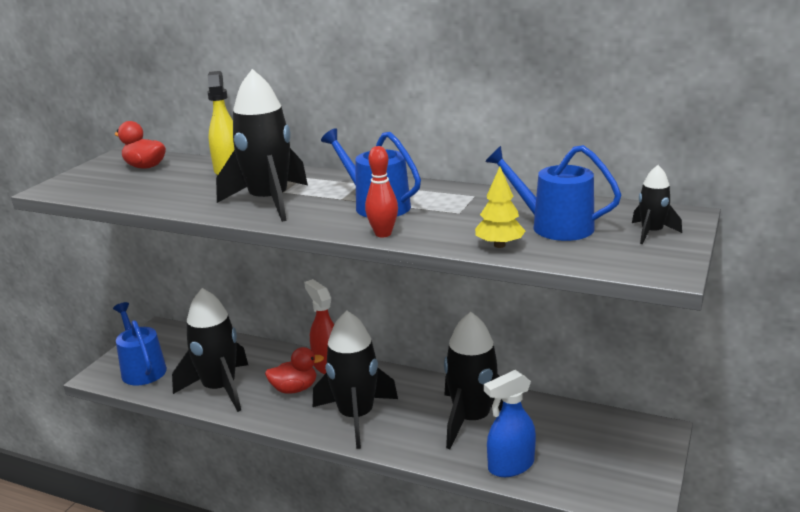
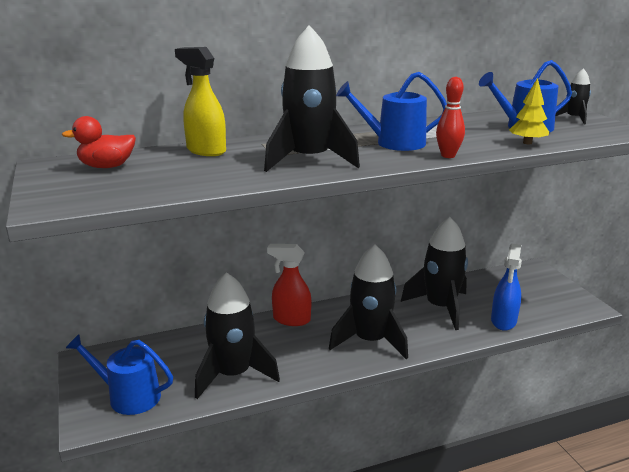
camera: 45 degrees left, 0 degrees up
(294, 389) = (295, 345): red duck -> none

